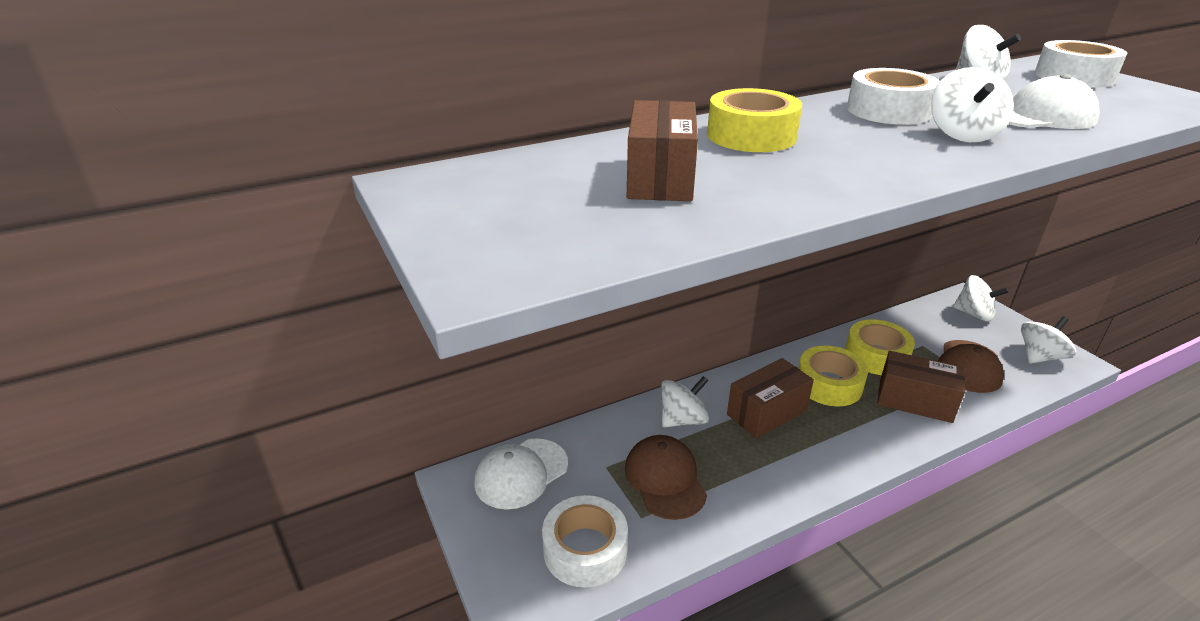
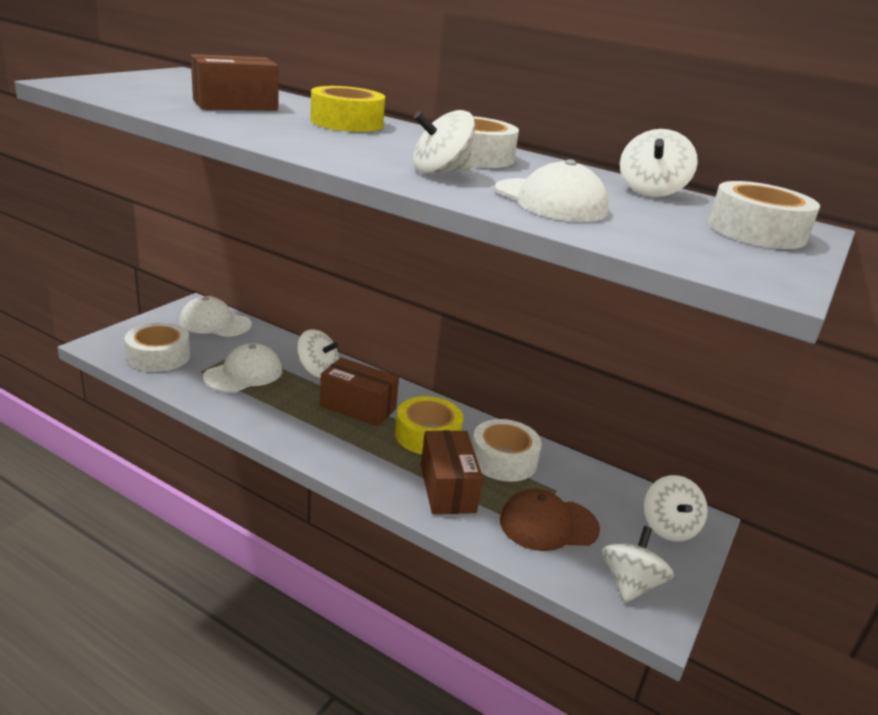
camera: 55 degrees right, 5 degrees down
(665, 479) = (244, 374): brown cap -> white cap
(876, 356) = (503, 460): yellow tape -> white tape
(1040, 357) = (630, 584): white spinning top -> white spinning top turned 90 degrees counterclockwise

